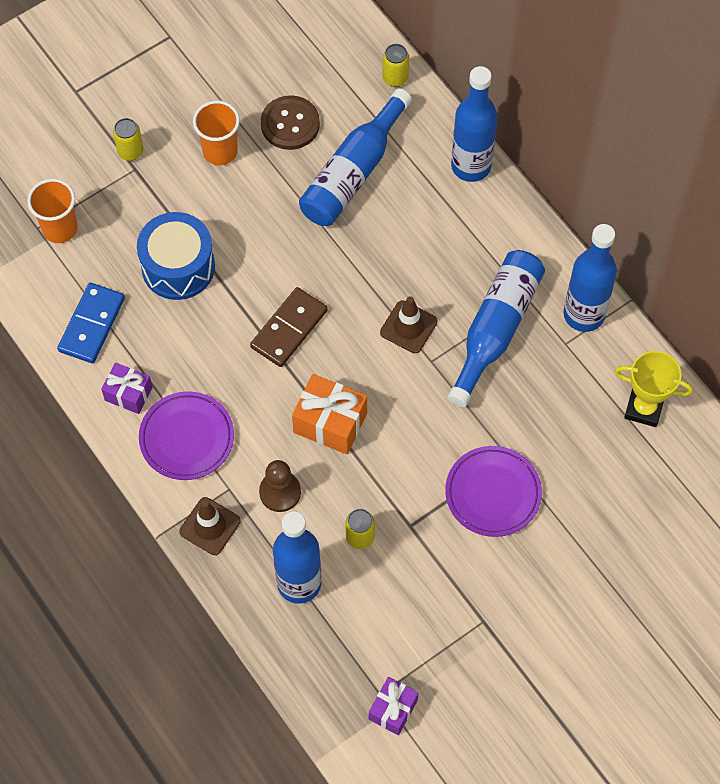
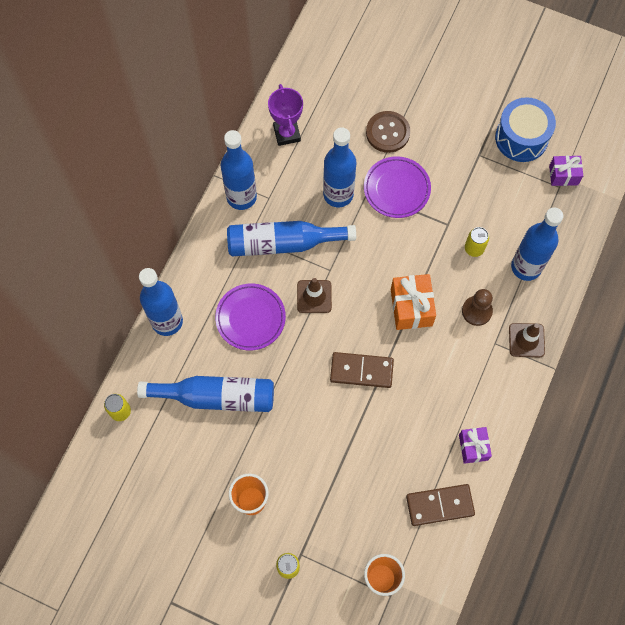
camera: 120 degrees left, 5 degrees up
(92, 325) = (439, 505): blue domino -> brown domino
(178, 267) = (360, 473): blue drum -> blue drum (521, 138)
(187, 438) = (479, 390): purple plate -> purple plate (250, 318)
(290, 124) = (200, 464): brown button -> brown button (387, 132)
(524, 422) = (338, 194): none -> blue bottle
(644, 408) = (287, 133): yellow trophy -> purple trophy

